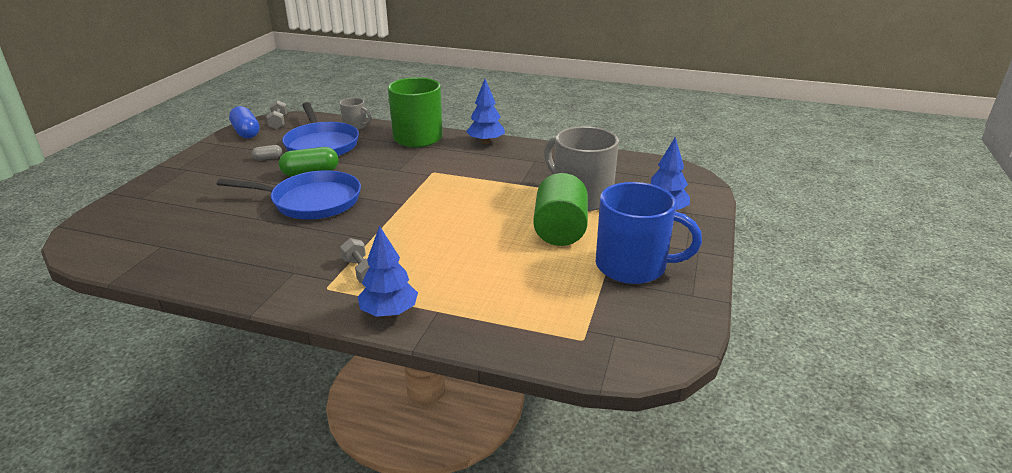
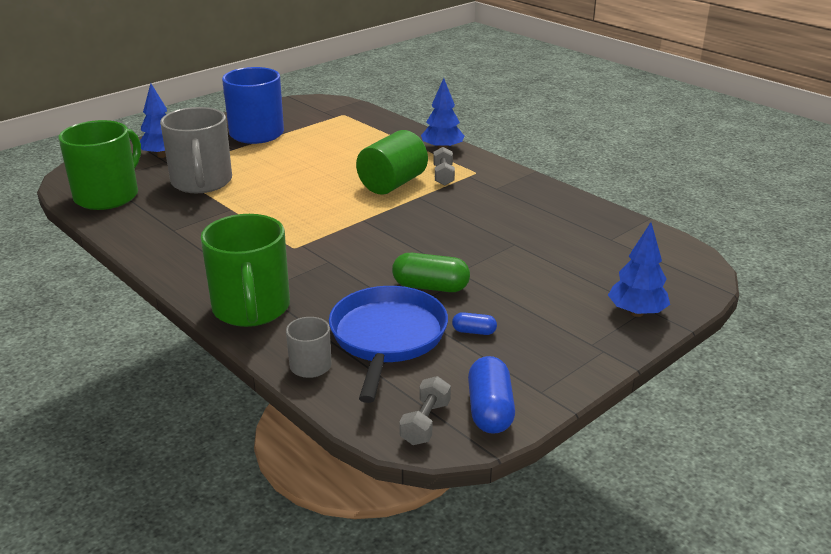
camera: 150 degrees left, 0 degrees up
(268, 158) = (474, 331): grey capsule -> blue capsule
(312, 201) = (449, 247): blue pan -> none
(486, 142) = (181, 272): blue tree -> blue tree (636, 312)
(560, 231) = (264, 163): green cylinder -> green cylinder (392, 184)
(627, 168) = (108, 196): none -> green mug

